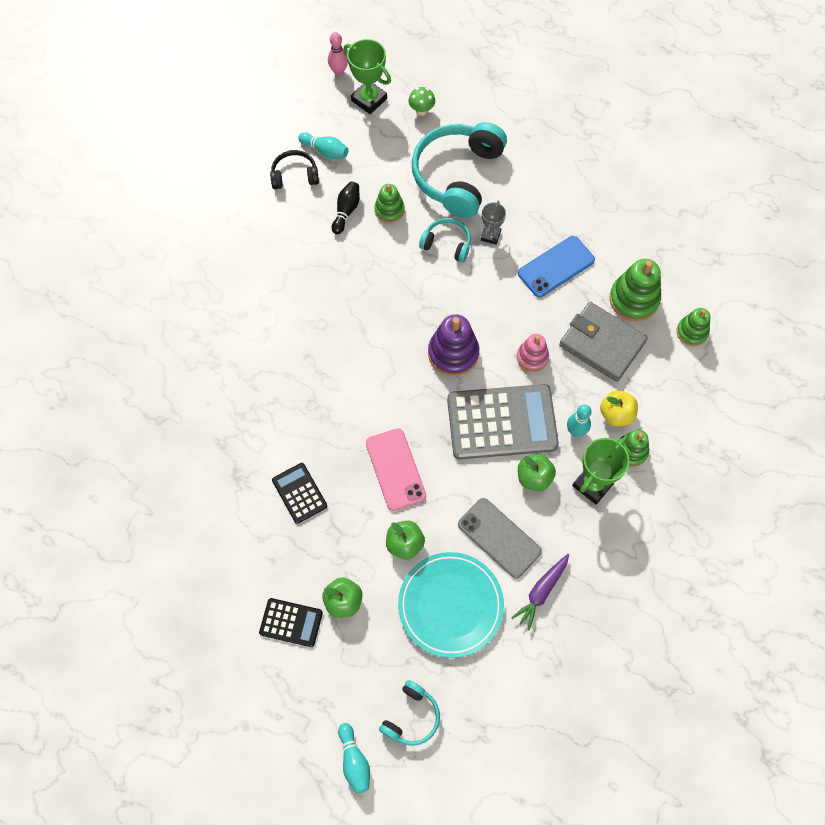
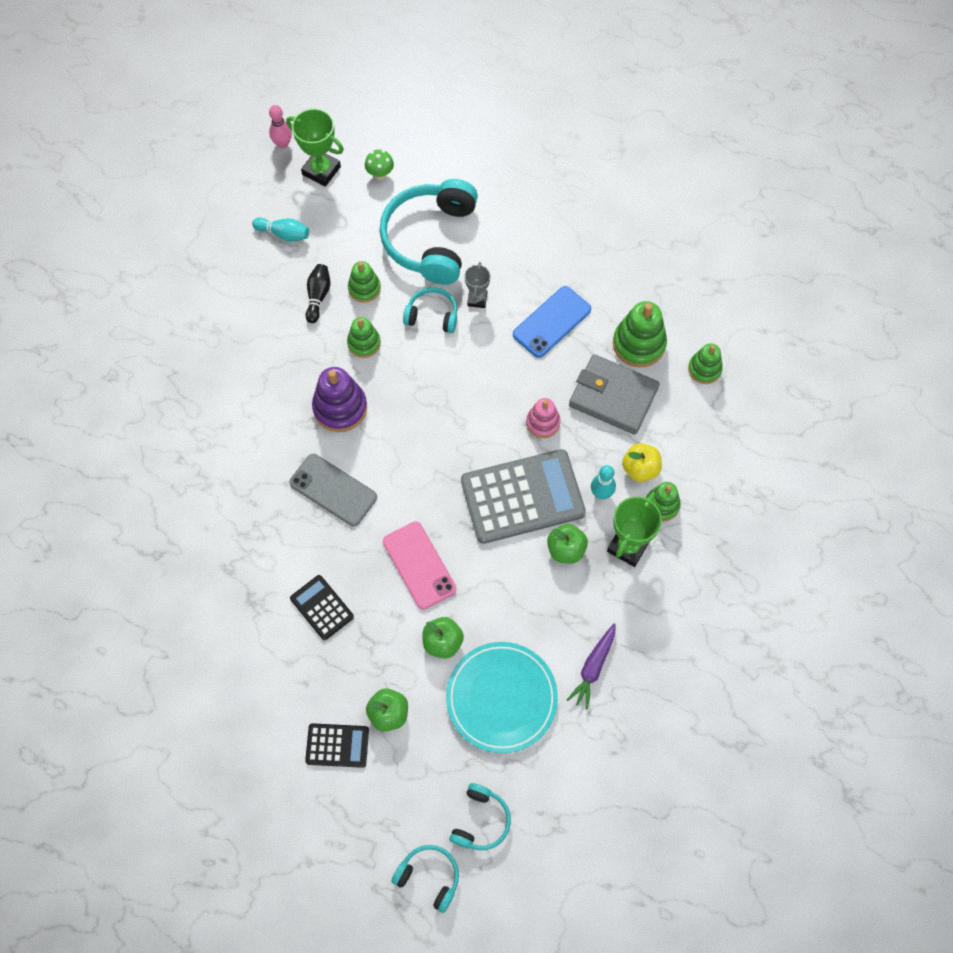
camera: 10 degrees left, 0 degrees up
(294, 175) = (255, 266): black headphones -> none
(354, 761) = (429, 877): turquoise bowling pin -> turquoise headphones
(380, 259) = (364, 343): none -> green stacking toy
(453, 353) = (459, 432): purple stacking toy -> purple stacking toy (340, 408)
(499, 538) = (540, 619): grey phone -> grey phone (333, 490)

